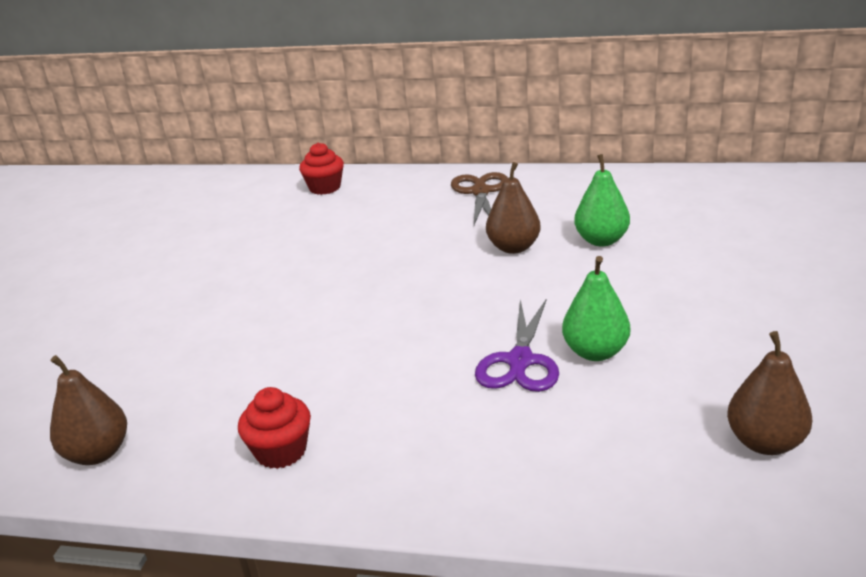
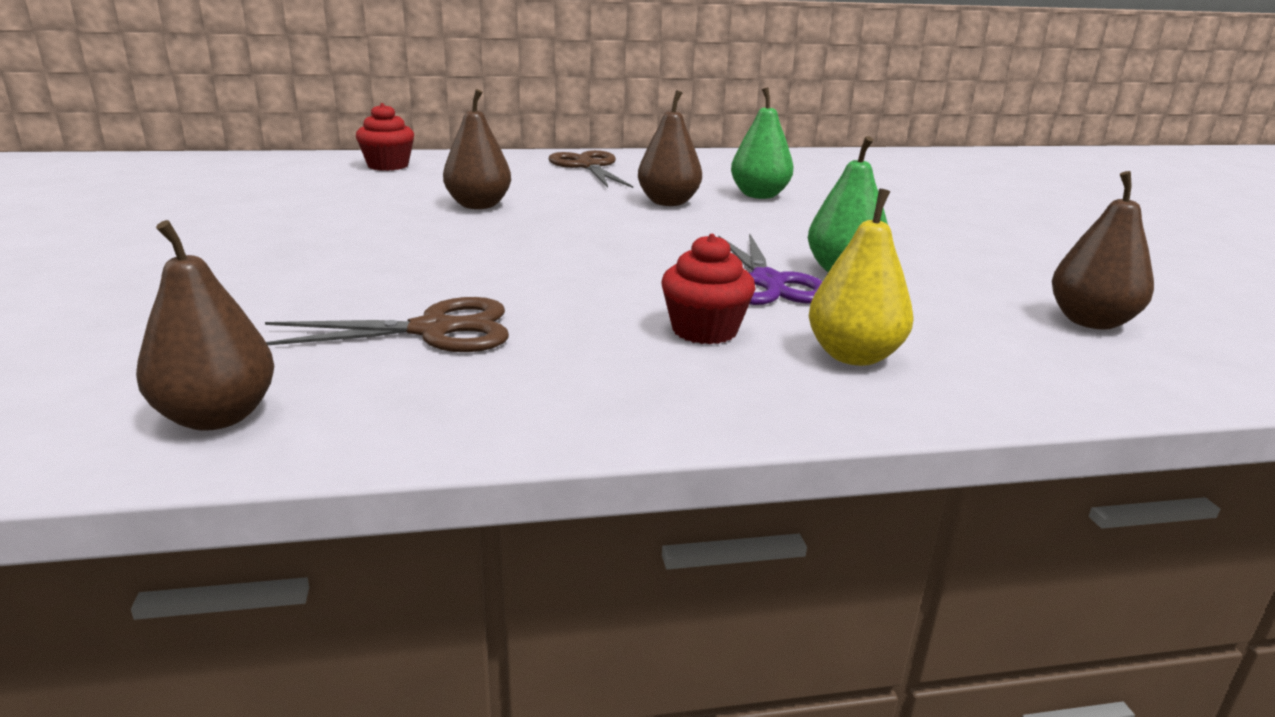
camera: 25 degrees left, 5 degrees down
(252, 389) = (433, 330): none -> brown scissors
(281, 451) = (529, 383): red cupcake -> red cupcake (704, 330)
(362, 245) = (478, 205): none -> brown pear
(522, 456) = (853, 356): none -> yellow pear

